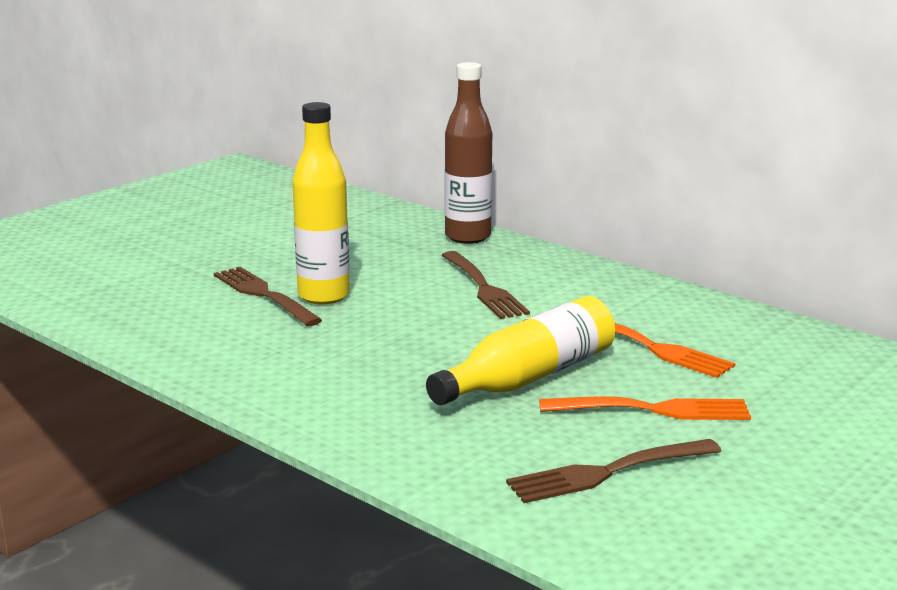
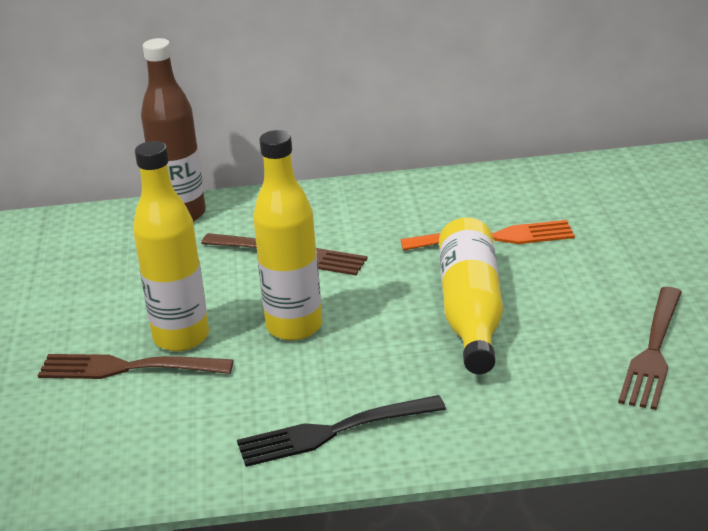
camera: 45 degrees left, 10 degrees up
(296, 386) = (334, 431): none -> black fork
(397, 324) = (294, 327): none -> yellow bottle
(652, 410) = (587, 287): orange fork -> none

